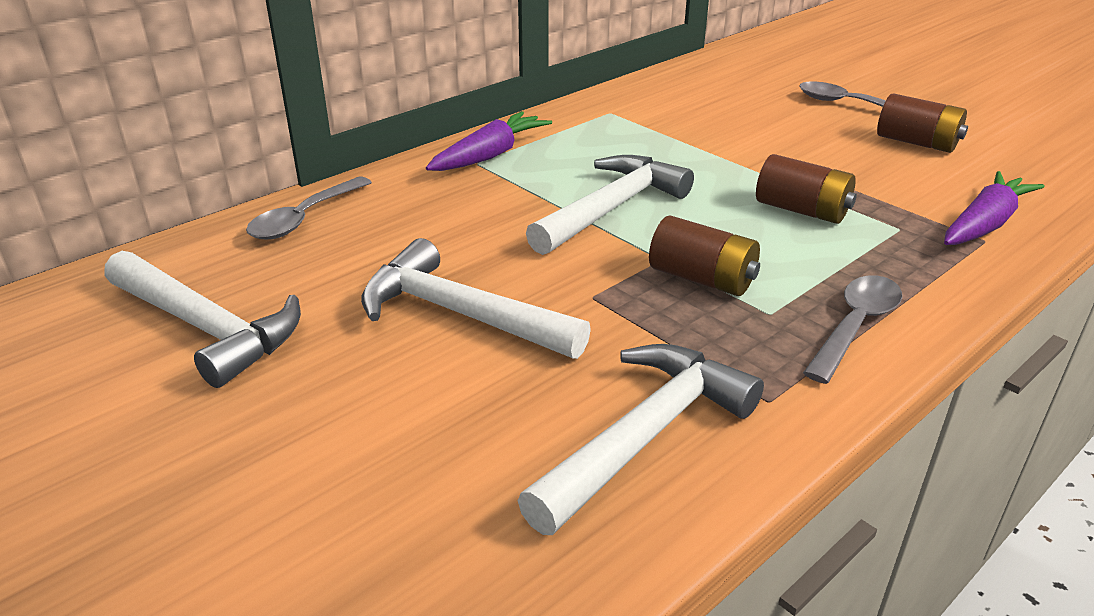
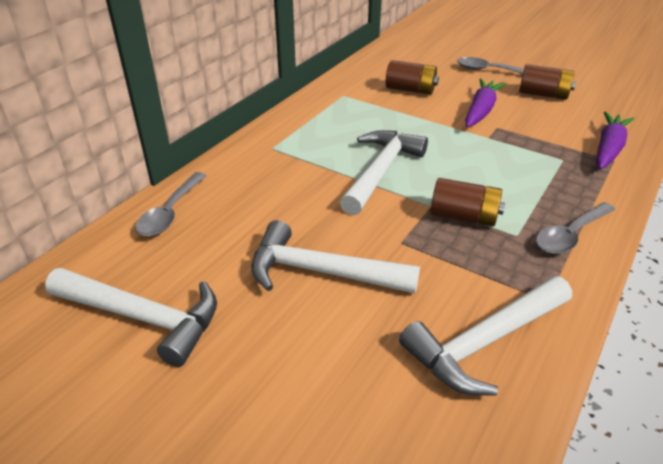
camera: 15 degrees left, 5 degrees up
(490, 155) = (278, 140): purple carrot -> purple carrot (481, 111)
(644, 436) = (485, 342): white hammer -> white hammer turned 150 degrees counterclockwise
(802, 210) = (499, 155): brown battery -> brown battery (410, 90)
(855, 326) = (570, 235): grey spoon -> grey spoon turned 150 degrees counterclockwise

